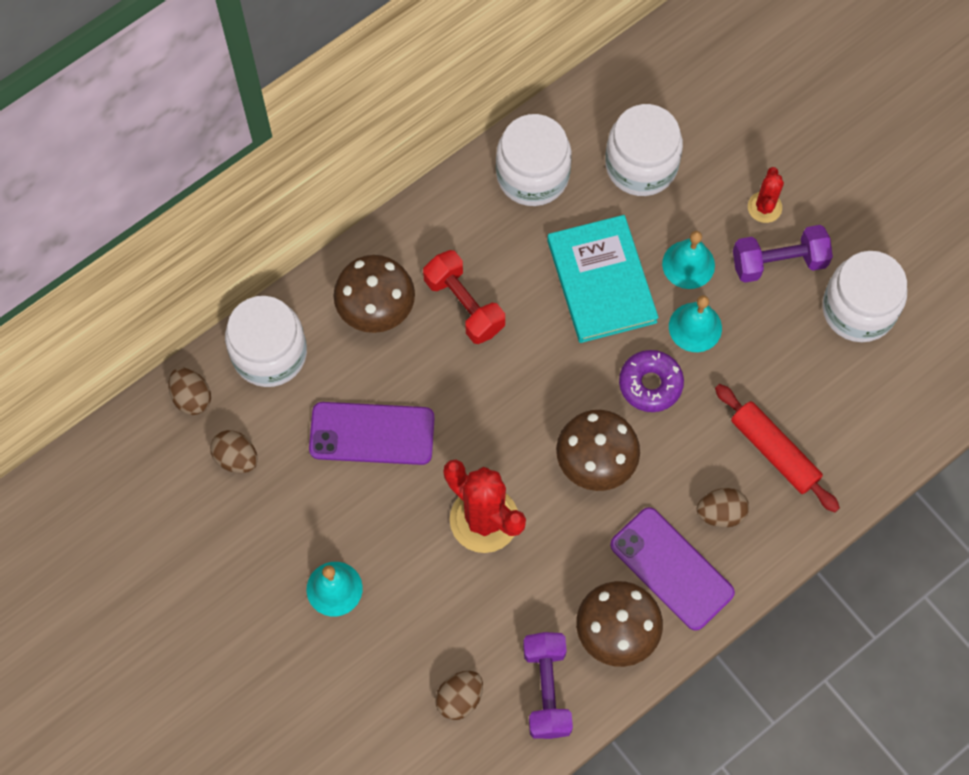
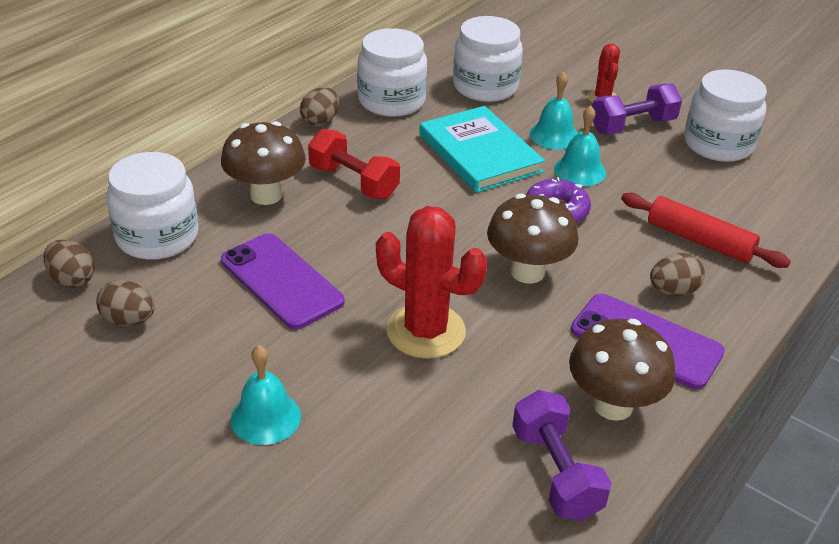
camera: 15 degrees left, 30 degrees down
(372, 433) = (281, 281): purple phone -> purple phone turned 60 degrees clockwise
(459, 698) = (452, 500): brown egg -> brown egg (320, 121)

